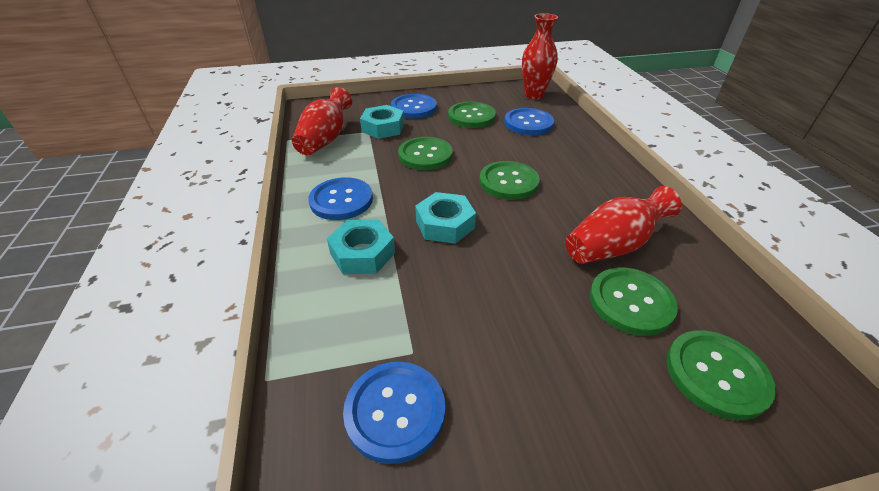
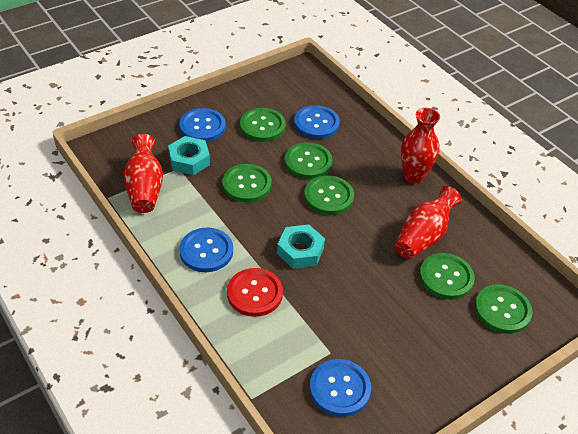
camera: 25 degrees left, 5 degrees up
(362, 253) = (254, 293): turquoise nut -> red button
(502, 150) = (308, 162): none -> green button
(534, 95) = (306, 83): red vase -> red vase (413, 176)

